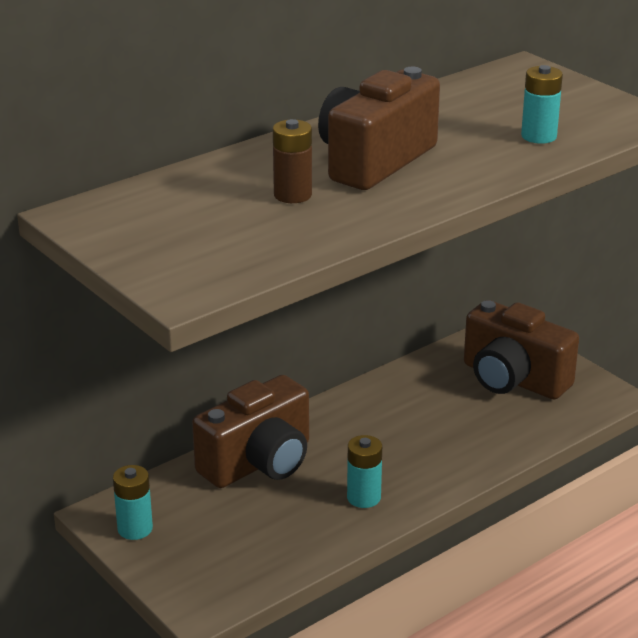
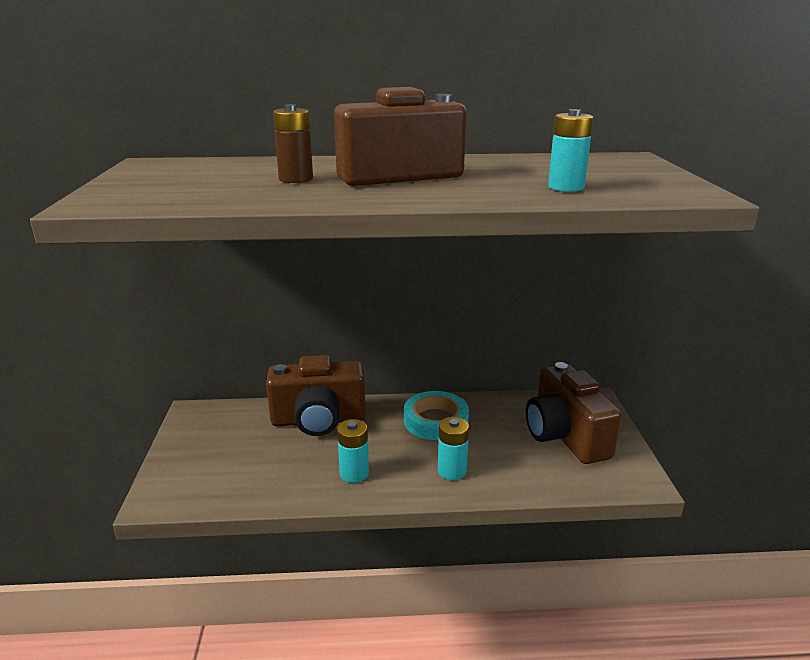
camera: 35 degrees right, 5 degrees down
(135, 529) = (196, 429): turquoise battery -> turquoise battery (452, 471)
(379, 413) = (435, 420): none -> turquoise tape

